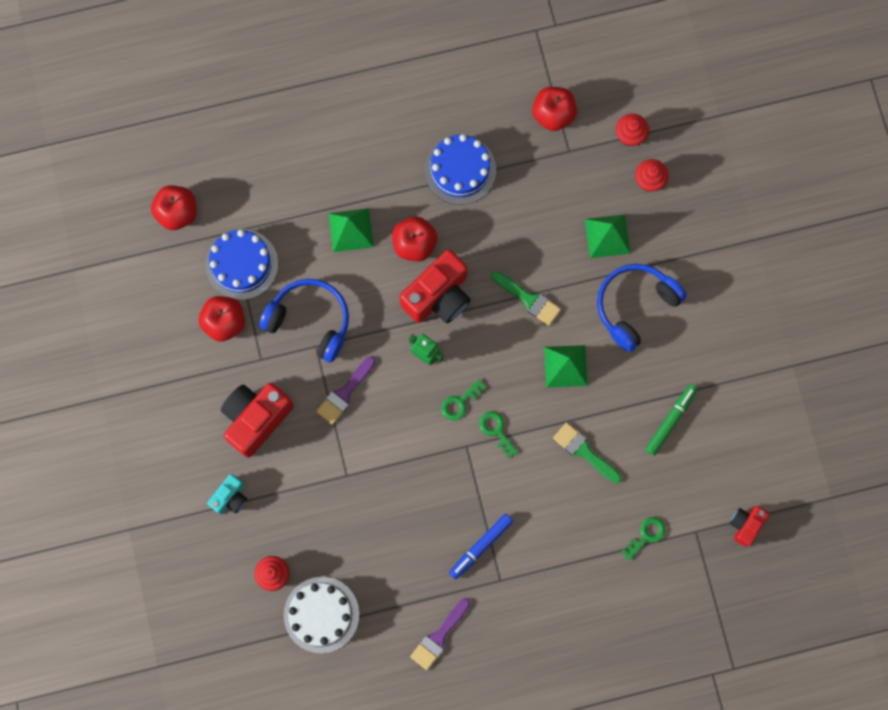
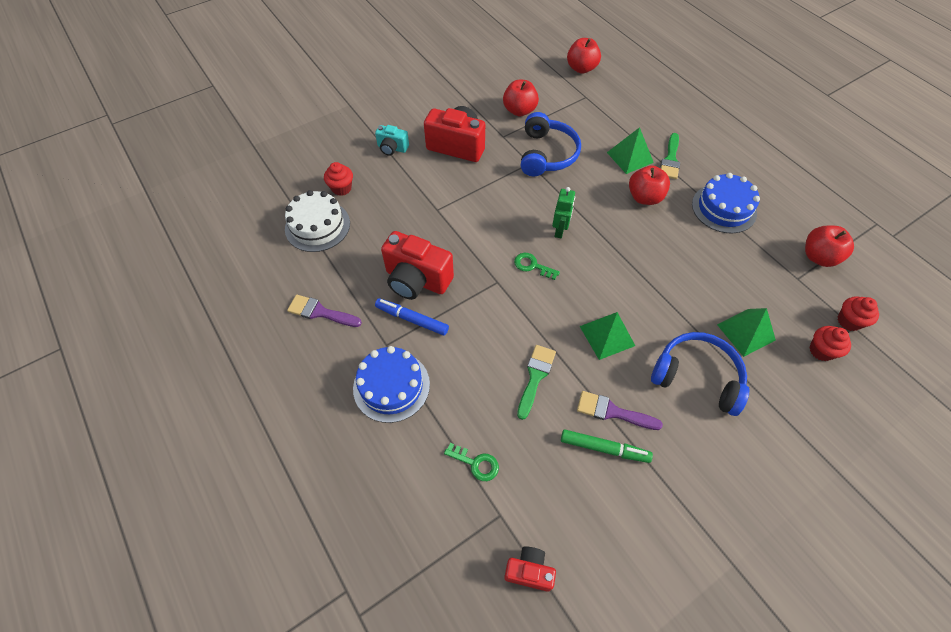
camera: 70 degrees right, 20 degrees down
(242, 264) = (566, 108): blue cake -> blue cake (391, 386)
(345, 393) = (502, 189): purple brush -> purple brush (613, 412)
(438, 296) = (613, 225): red camera -> red camera (416, 280)
(496, 431) = (521, 299): green key -> none
(528, 299) = (649, 288): green brush -> green brush (670, 159)

